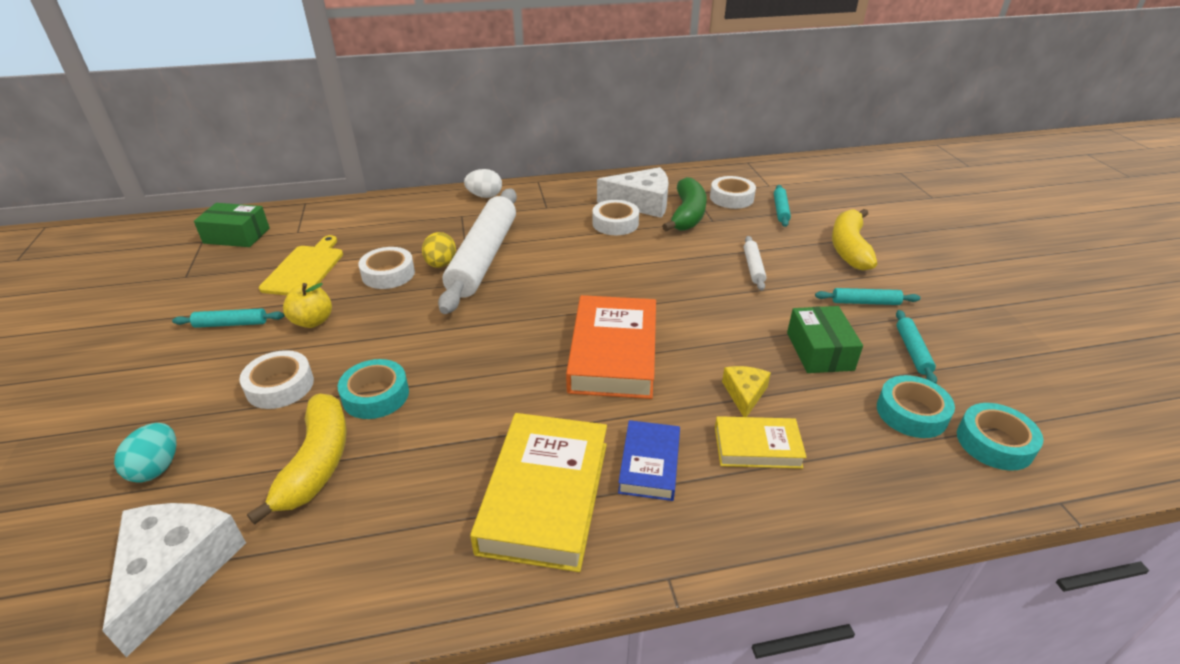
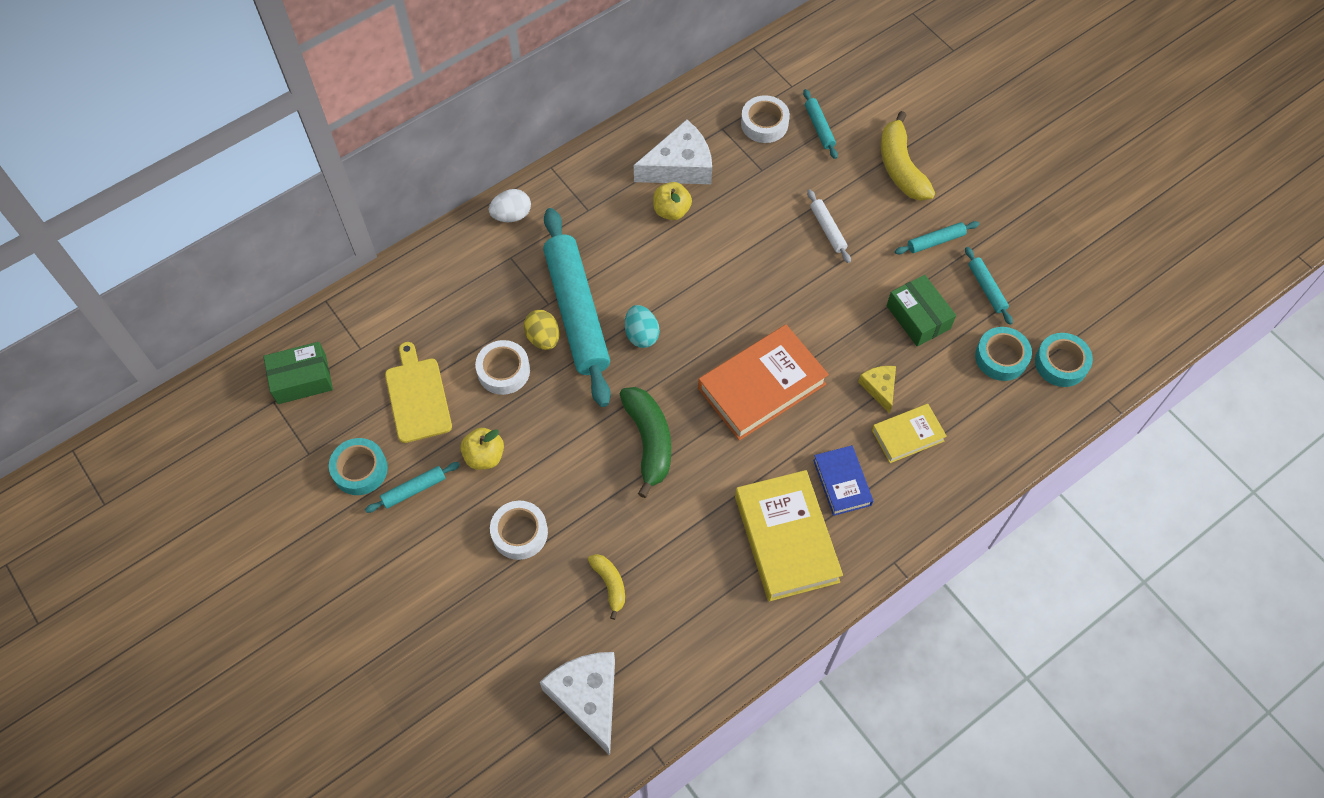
camera: 25 degrees left, 25 degrees up
(157, 468) = (496, 640): turquoise egg -> turquoise egg (641, 335)
(316, 463) = (610, 584): yellow banana -> yellow banana, size x0.56
(376, 395) = (604, 508): turquoise tape -> turquoise tape (360, 469)
(483, 257) = (576, 312): white rolling pin -> turquoise rolling pin
(613, 353) = (762, 386): orange book -> orange book turned 75 degrees clockwise
(615, 223) = (671, 211): white tape -> yellow apple
(687, 215) = (734, 170): green banana -> green banana (649, 442)

